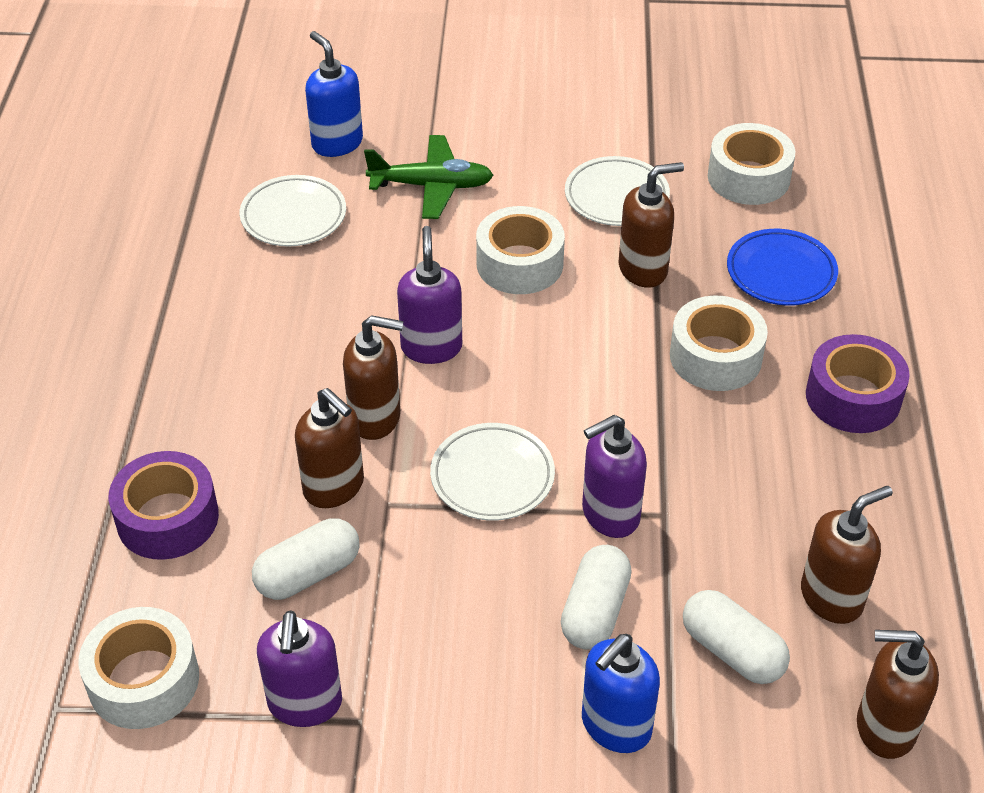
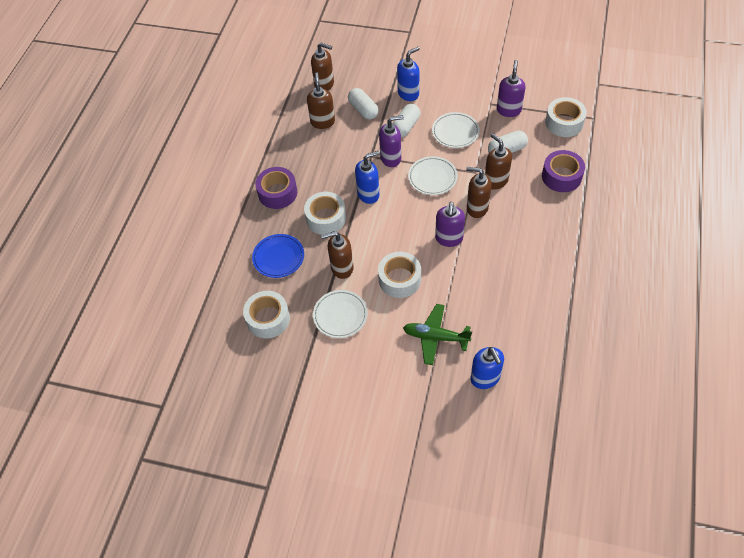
camera: 165 degrees left, 10 degrees up
(293, 216) = (510, 326): white plate -> white plate (455, 132)
(637, 419) = (368, 194): none -> blue soap dispenser
(832, 597) = (322, 122): brown soap dispenser -> brown soap dispenser turned 105 degrees clockwise

